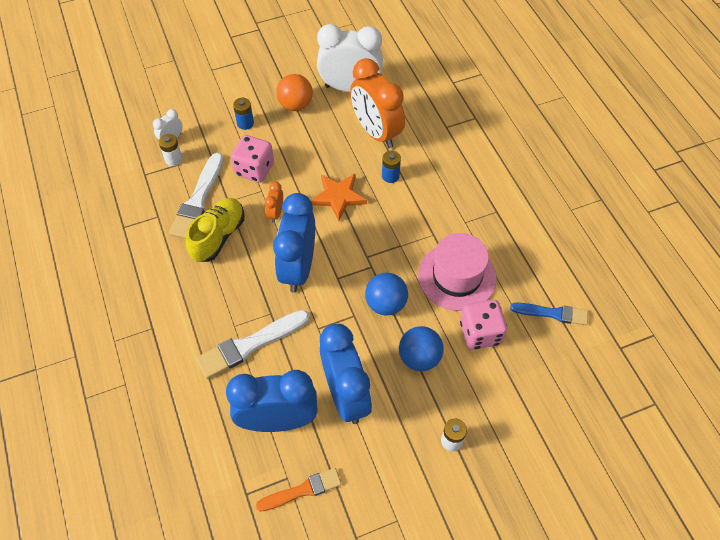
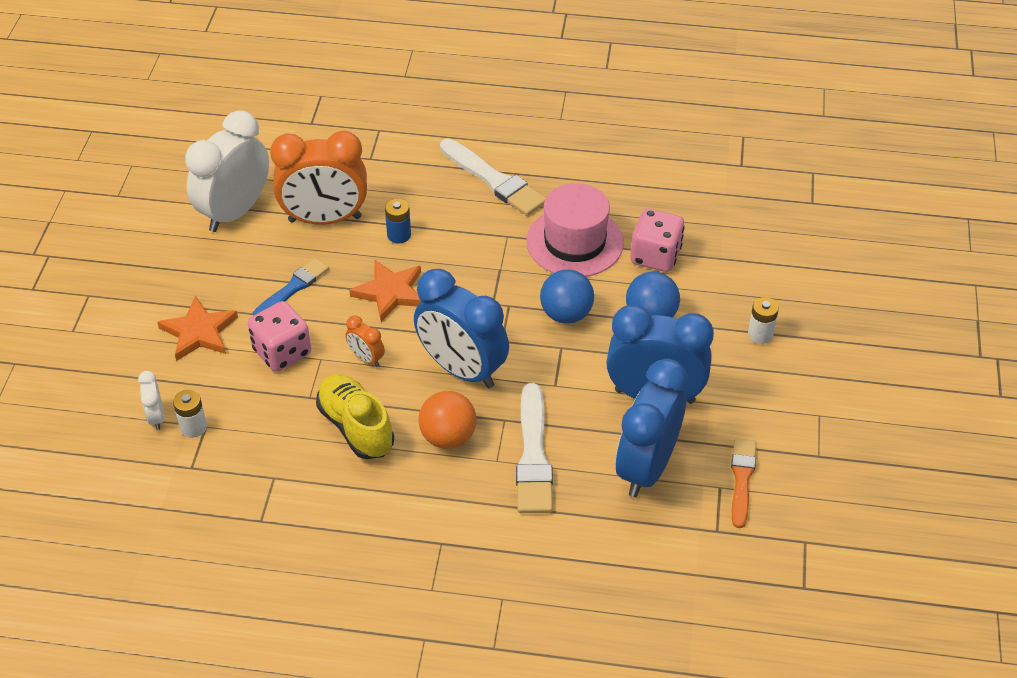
camera: 60 degrees left, 10 degrees down
(198, 200) = (283, 426): white brush -> white brush (494, 180)
(245, 123) = (199, 332): blue battery -> orange star
(295, 105) = (215, 272): orange ball -> orange ball (448, 437)
(552, 313) = (671, 192): blue brush -> blue brush (293, 288)

